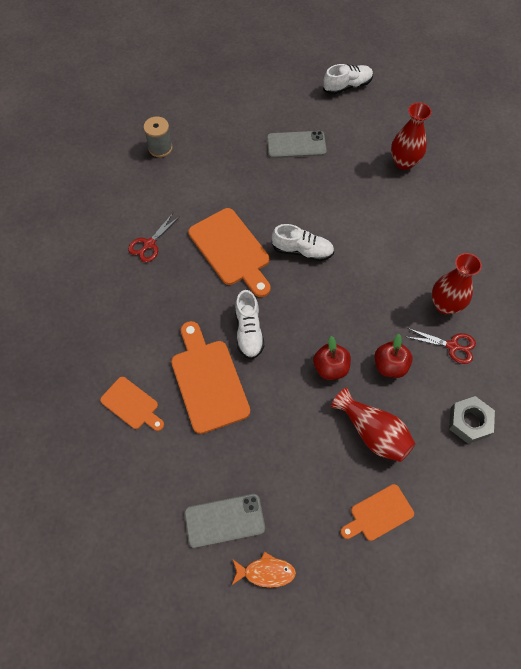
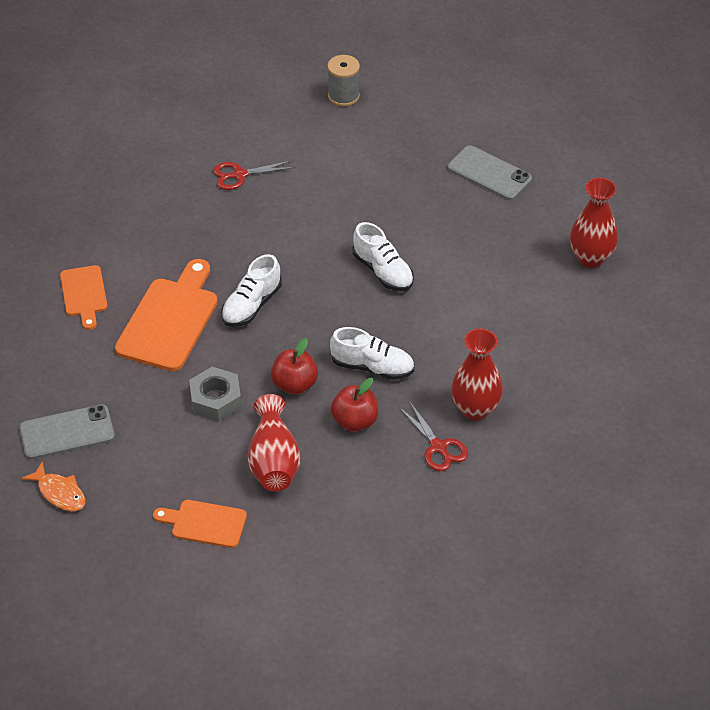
camera: 40 degrees right, 15 degrees down
(224, 520) = (67, 432): grey phone -> grey phone turned 45 degrees counterclockwise
(231, 250) = (312, 227): orange cutting board -> none
(347, 86) = (615, 149): white shoe -> white shoe (372, 367)
(469, 422) = (377, 517): grey nut -> grey nut (216, 399)

